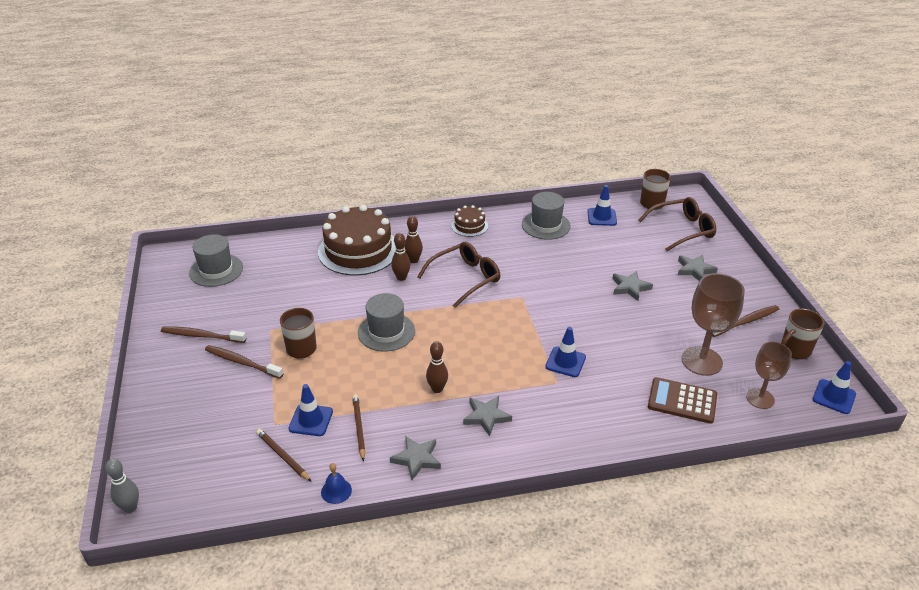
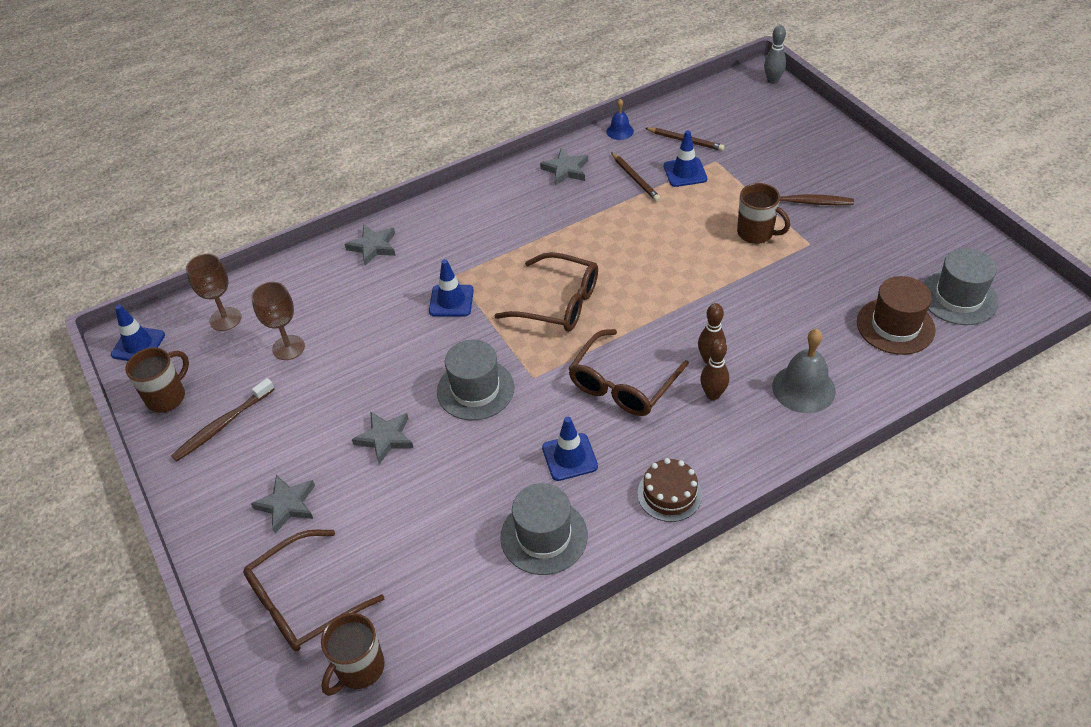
camera: 165 degrees right, 10 degrees up
(201, 336) = (876, 215): brown toothbrush -> none
(272, 266) = (895, 326): none -> brown hat
(358, 250) = (803, 388): brown cake -> grey bell
(386, 332) = (676, 278): grey hat -> grey hat (475, 389)
(437, 389) = (580, 233): brown bowling pin -> none
(483, 338) = (558, 303): none -> brown glasses
(486, 417) = (517, 221): grey star -> grey star (373, 247)
(601, 217) = (451, 591): blue traffic cone -> blue traffic cone (569, 457)
(682, 401) = (314, 292): brown calculator -> none
(701, 361) = (288, 347): brown goblet -> brown goblet, size x0.65

